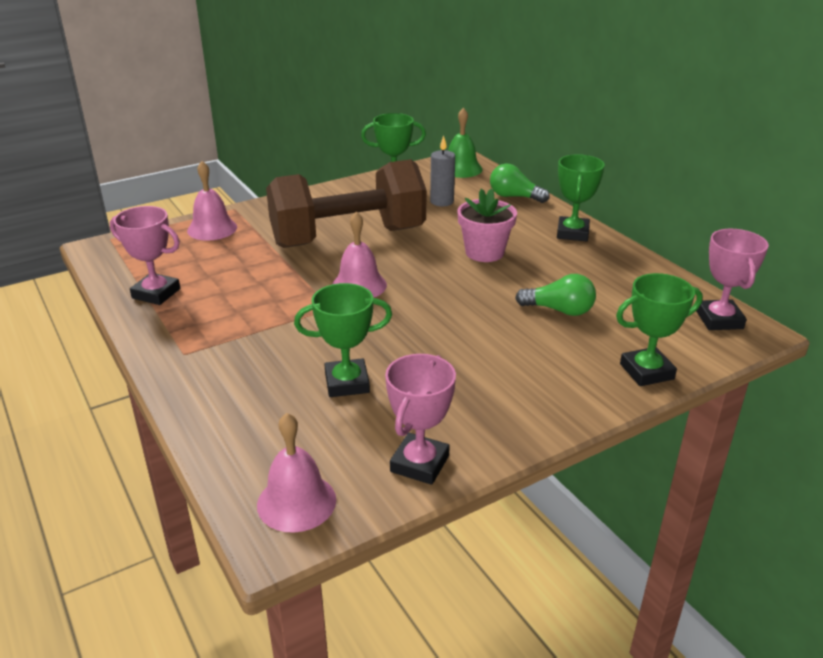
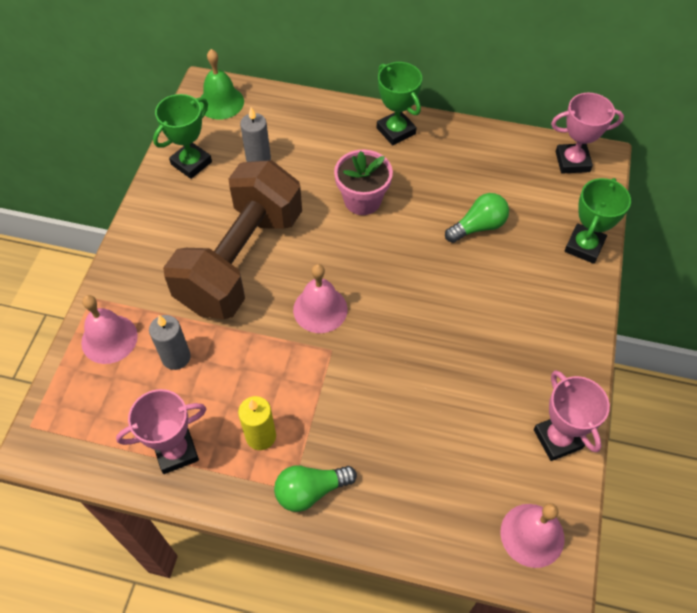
camera: 45 degrees left, 25 degrees up
(213, 318) = (261, 436): none -> yellow candle
(232, 256) = (176, 357): none -> grey candle
(347, 383) = (436, 412): green trophy -> none
(514, 197) = (306, 113): green light bulb -> green light bulb (311, 491)
(719, 320) = (572, 161): pink trophy -> pink trophy turned 45 degrees counterclockwise

